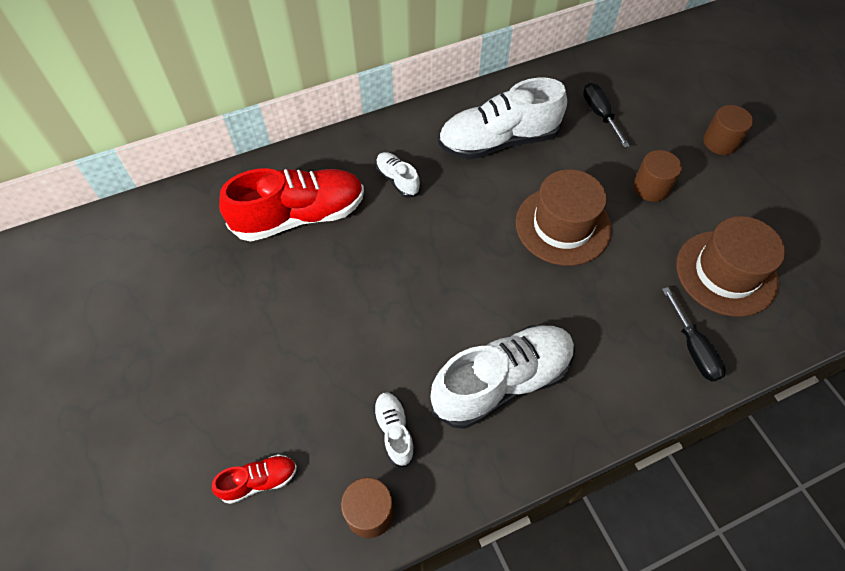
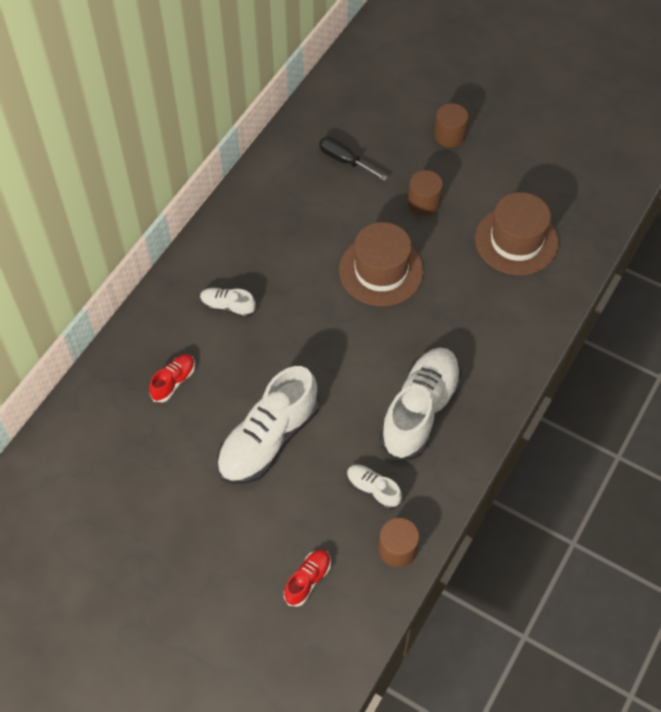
camera: 35 degrees left, 0 degrees up
(299, 216) = (173, 381): red shoe -> red shoe, size x0.47
(498, 141) = (282, 228): white shoe -> white shoe (268, 440)
(693, 348) = (528, 309): black screwdriver -> none

